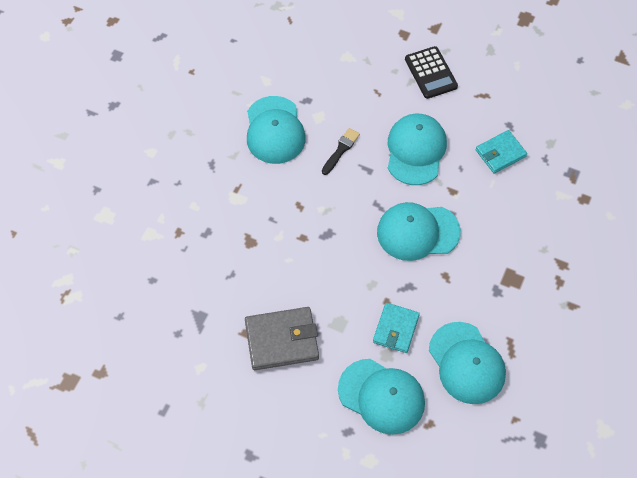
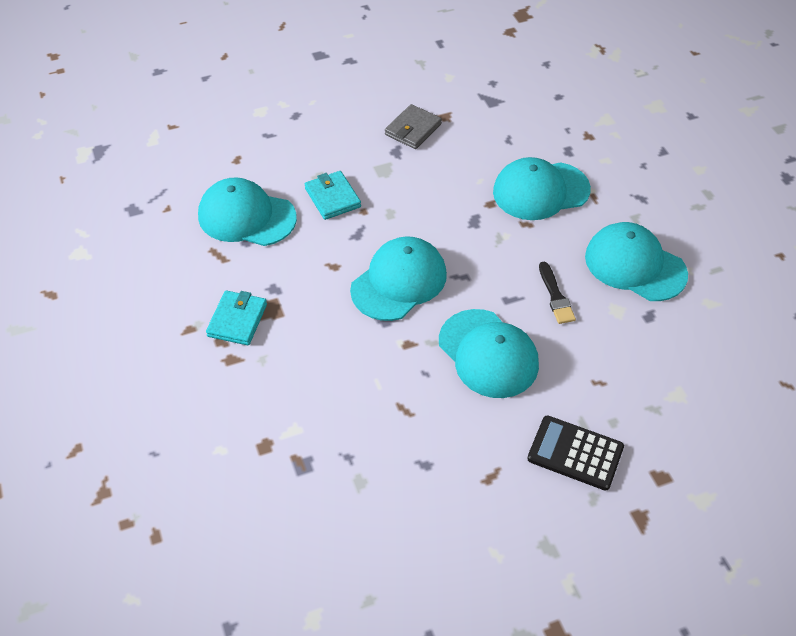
camera: 135 degrees right, 10 degrees down
(282, 340) = (413, 129): grey wallet -> grey wallet, size x0.66
(381, 396) = (294, 150): turquoise cap -> turquoise cap (540, 191)
(500, 153) = (401, 422): turquoise wallet -> turquoise wallet (237, 320)

